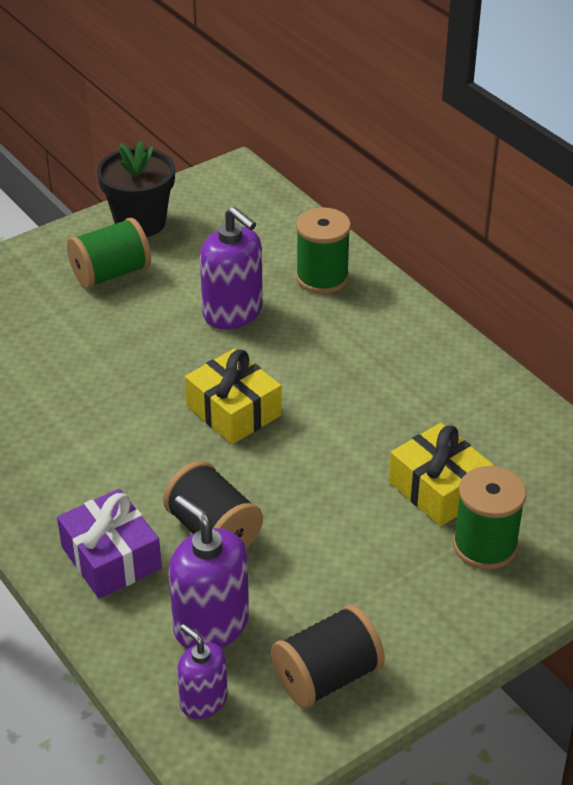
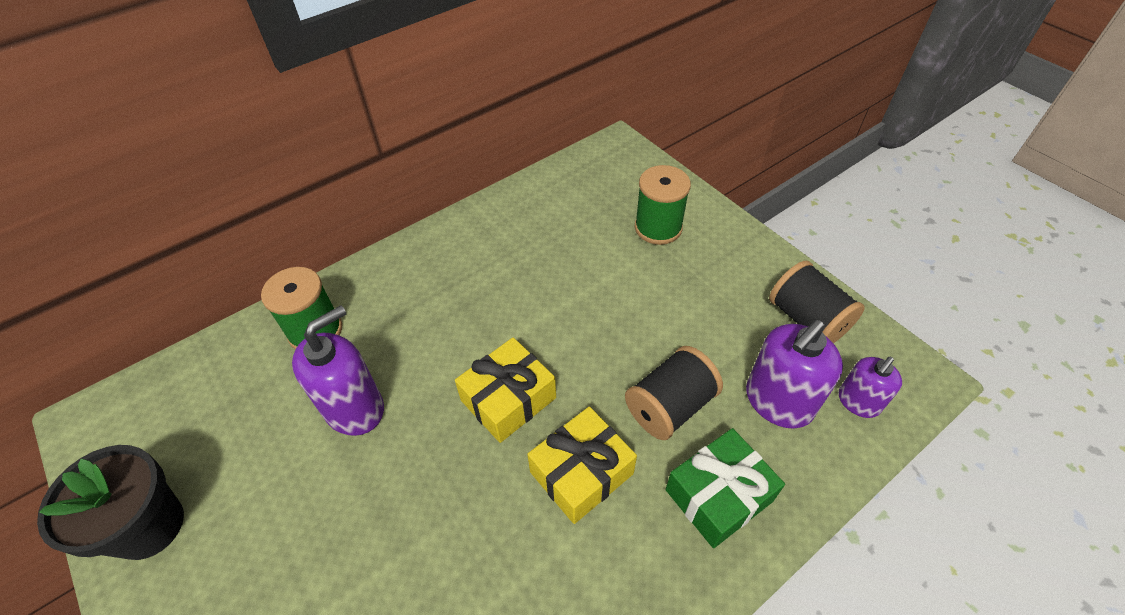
camera: 90 degrees left, 10 degrees up
(111, 273) = (248, 552): green spool -> none
(111, 558) = (719, 495): purple gift -> green gift
(439, 489) = (602, 251): yellow gift -> yellow gift (581, 473)

